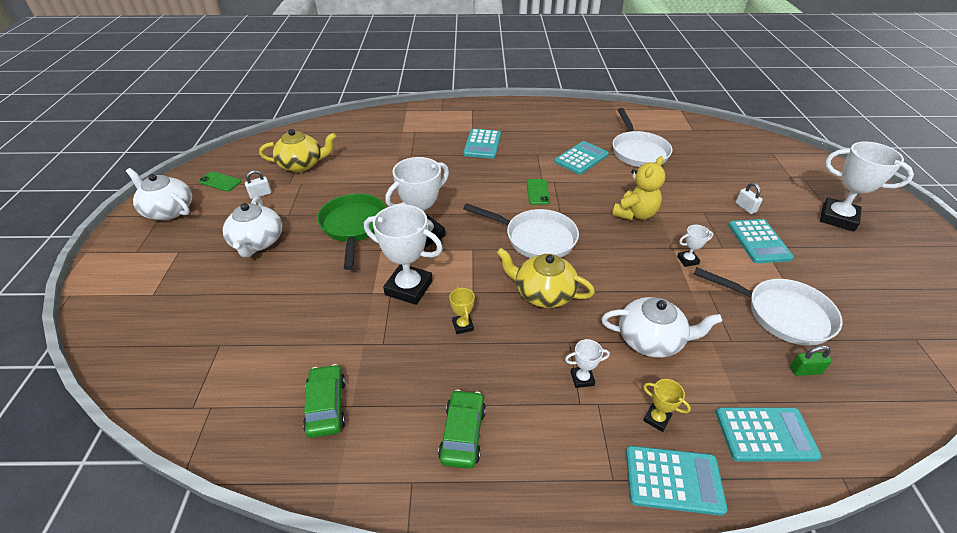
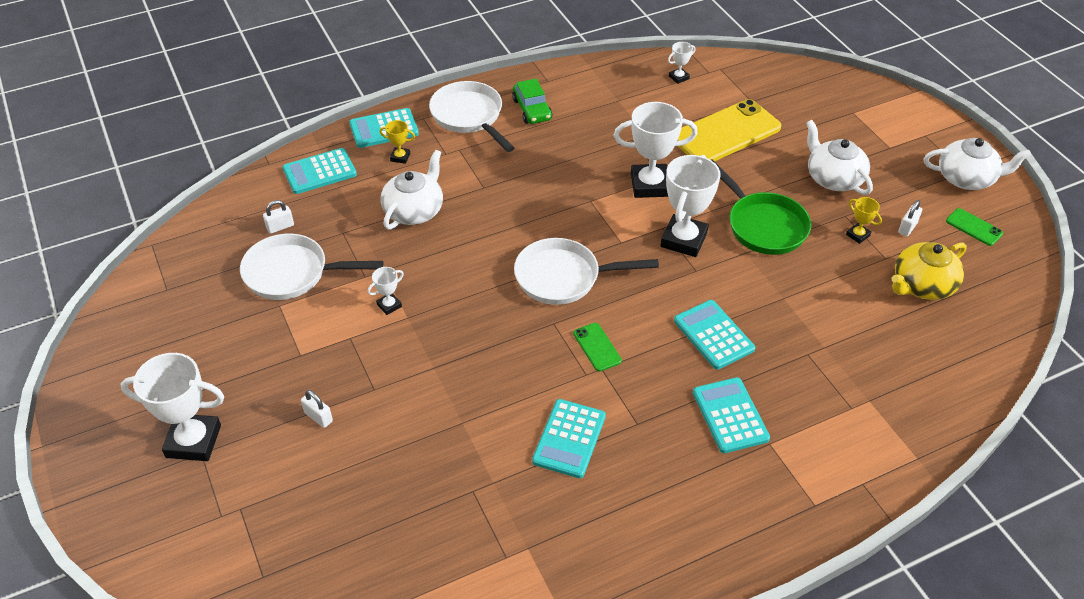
camera: 155 degrees right, 5 degrees up
(220, 182) = (974, 227): green phone -> green phone turned 45 degrees clockwise
(288, 316) = (726, 133): none -> yellow phone
(326, 406) = (635, 95): green car -> none
(462, 326) = (579, 171): yellow trophy -> yellow trophy (858, 235)
(543, 293) = (525, 220): yellow teapot -> none
(582, 378) = (463, 165): white trophy -> white trophy (679, 77)
(635, 214) = (462, 353): yellow teddy bear -> none
(638, 151) = (487, 491): white pan -> white pan (469, 116)
(651, 339) = (414, 210): white teapot -> white teapot turned 135 degrees clockwise
(759, 241) = (306, 361): turquoise calculator -> turquoise calculator (713, 335)
(805, 370) = (280, 227): green padlock -> white padlock

